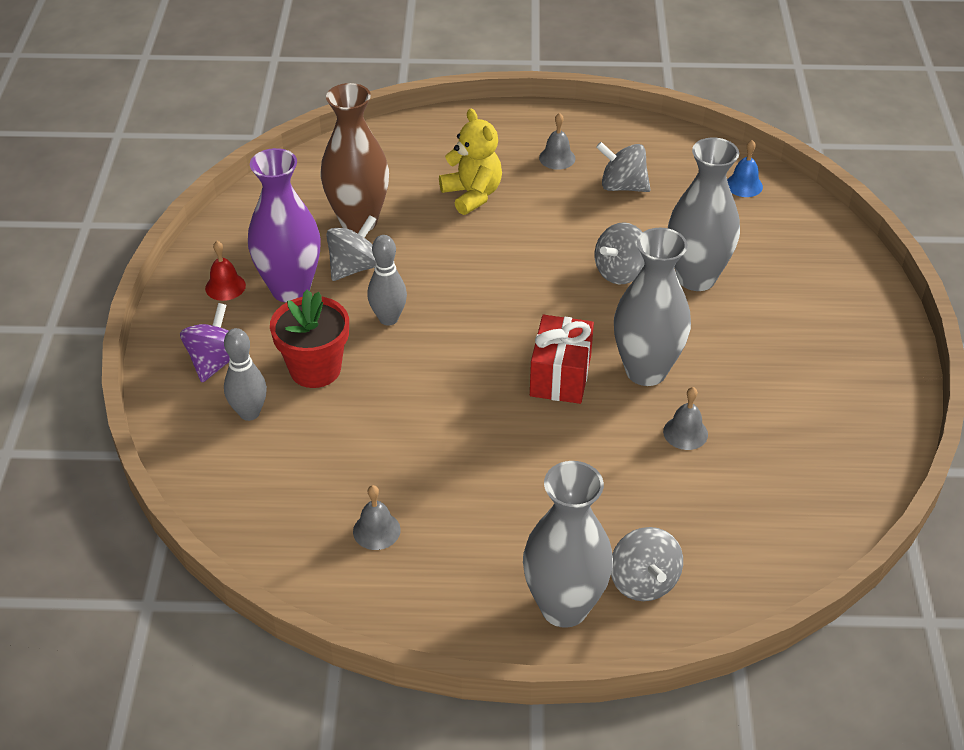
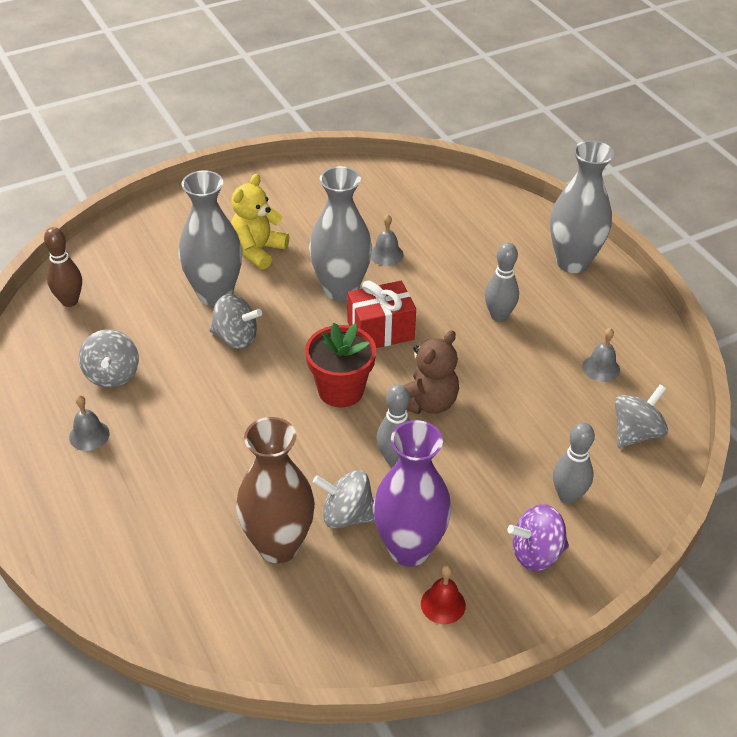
camera: 120 degrees left, 0 degrees up
(315, 369) = (488, 478): red flower pot -> red flower pot (341, 390)
(437, 368) = (427, 402): none -> brown teddy bear
(472, 195) = (184, 475): yellow teddy bear -> yellow teddy bear (258, 250)
(517, 483) = (499, 316): none -> grey bowling pin
(643, 582) = (523, 237): grey spinning top -> grey spinning top (636, 433)
(744, 185) = (69, 301): blue bell -> brown bowling pin

